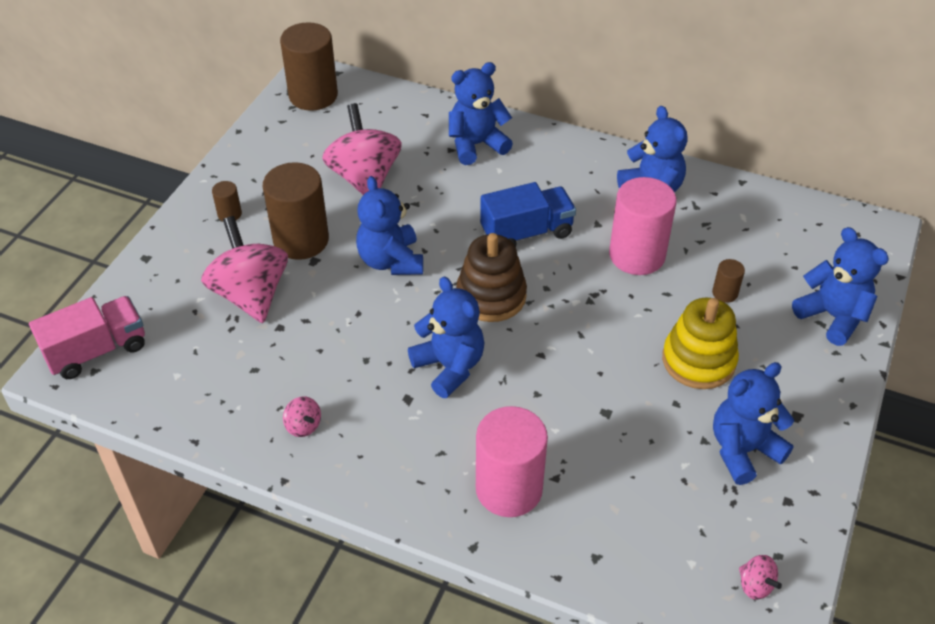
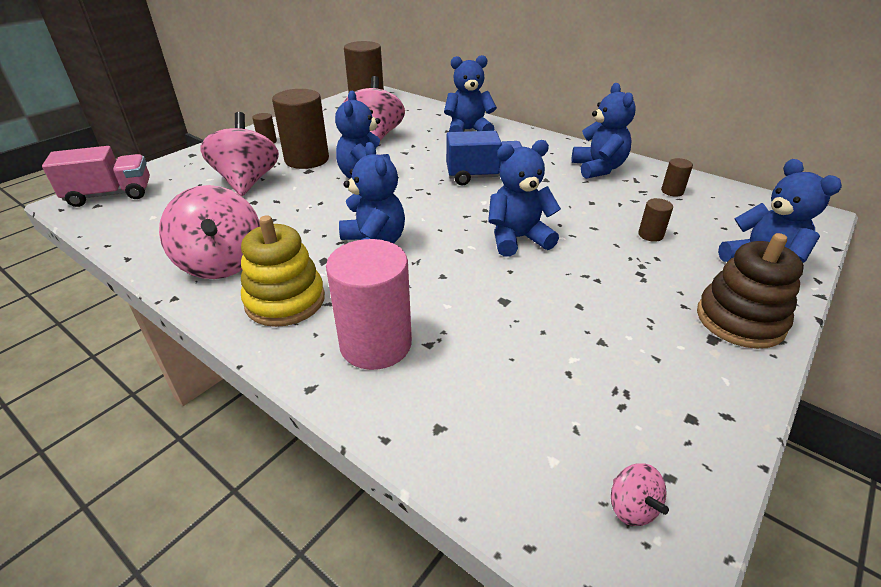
camera: 15 degrees right, 10 degrees down
(303, 426) = (222, 263): pink spinning top -> pink spinning top, size x2.38
(491, 296) = (435, 208): brown stacking toy -> brown stacking toy (740, 320)
(637, 255) = (574, 201): pink cylinder -> none
(698, 360) = (612, 277): yellow stacking toy -> yellow stacking toy (285, 301)
(736, 218) = (672, 191): none -> brown cylinder
(743, 450) = (644, 358): blue teddy bear -> blue teddy bear (517, 239)

